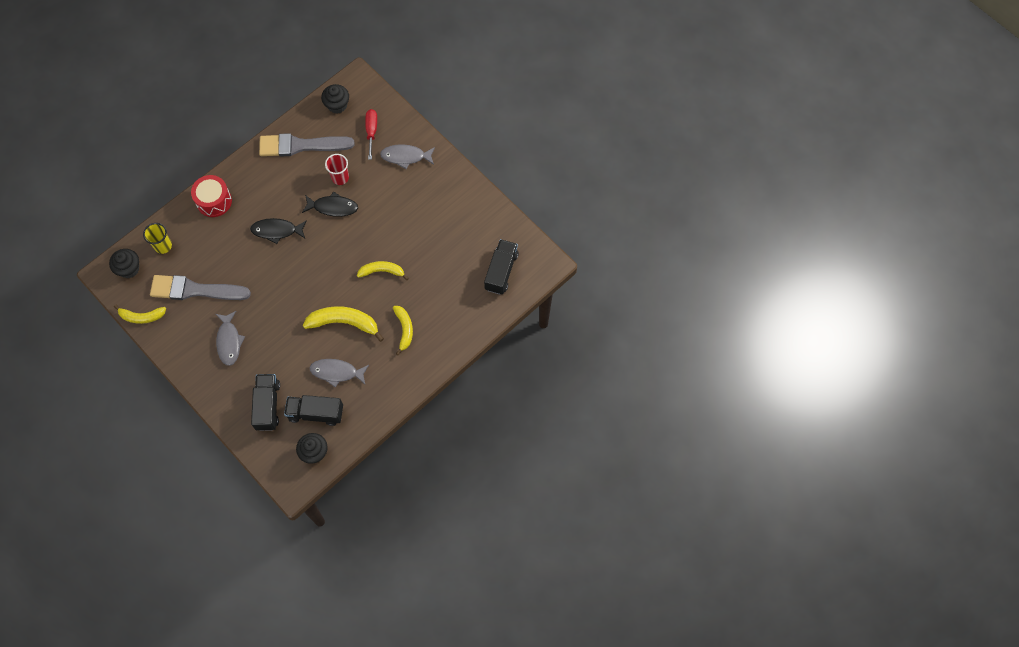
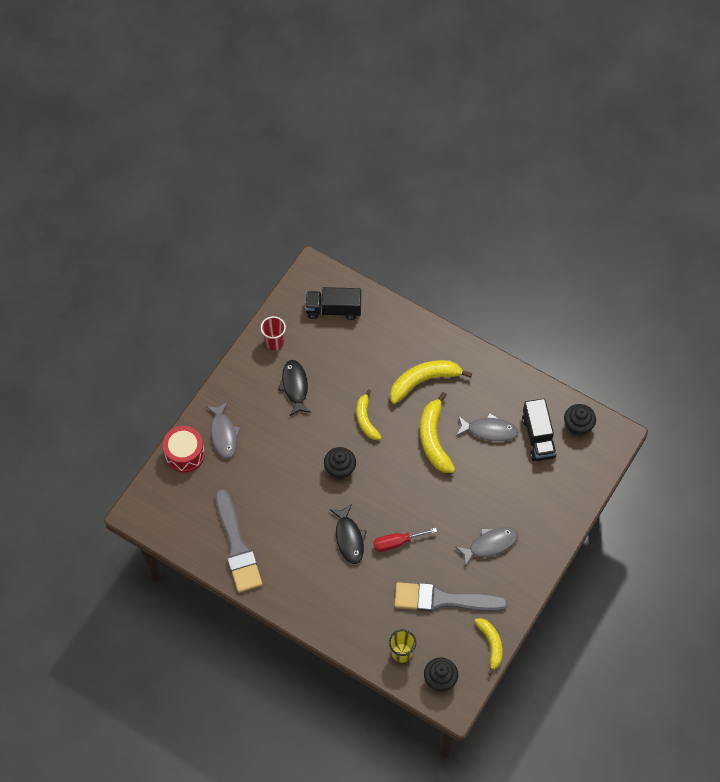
camera: 105 degrees left, 5 degrees down
(195, 290) = (443, 600): grey brush -> grey brush turned 105 degrees clockwise
(214, 201) = (331, 617): red drum -> red drum (185, 454)
(267, 405) = (545, 484): black truck -> none
(333, 207) = (305, 489): black fish -> black fish (295, 387)
(337, 105) = (175, 523): black cupcake -> black cupcake (340, 469)
(337, 372) = (489, 430): grey fish -> grey fish turned 75 degrees counterclockwise
(340, 177) = (267, 493): red cup -> red cup (274, 342)
(371, 131) = (200, 477): red screwdriver -> red screwdriver (397, 542)
(404, 329) = (423, 381): yellow banana -> yellow banana, size x1.56

